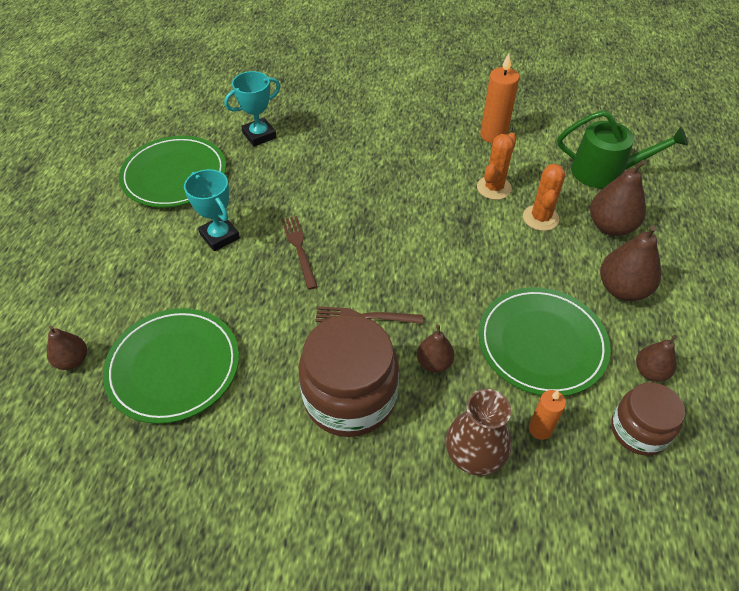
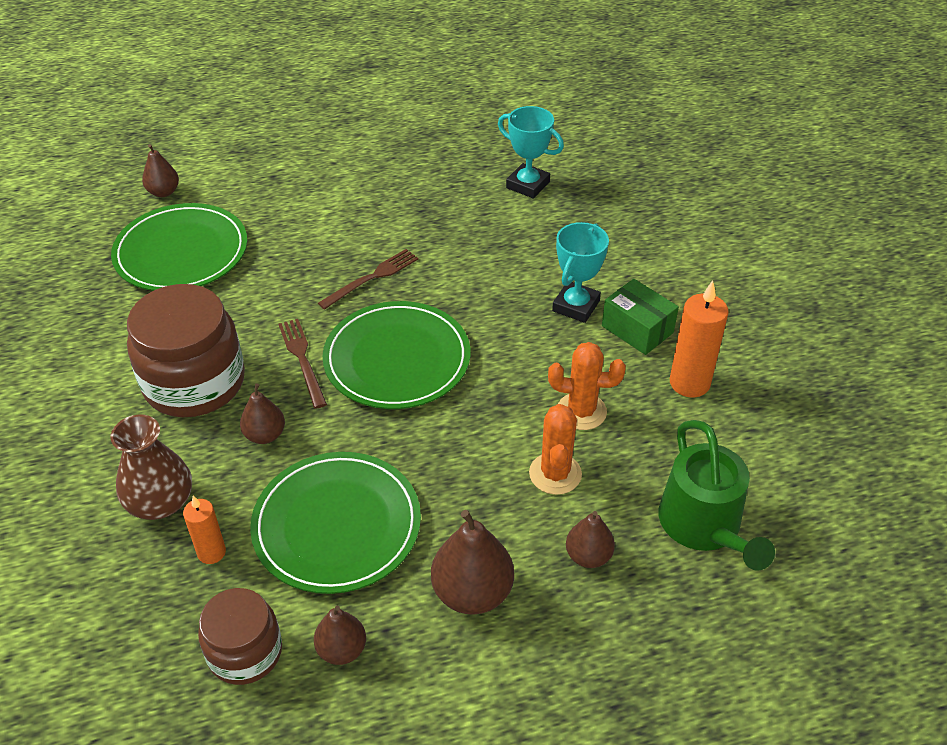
camera: 65 degrees right, 5 degrees down
(174, 175) = (423, 153): green plate -> green plate (397, 359)
(219, 236) = (356, 216): turquoise trophy -> turquoise trophy (576, 306)
(436, 138) = (637, 329): none -> green box
(540, 218) = (555, 474): orange cactus -> orange cactus turned 75 degrees counterclockwise
(610, 226) = (588, 556): brown pear -> brown pear, size x0.60

